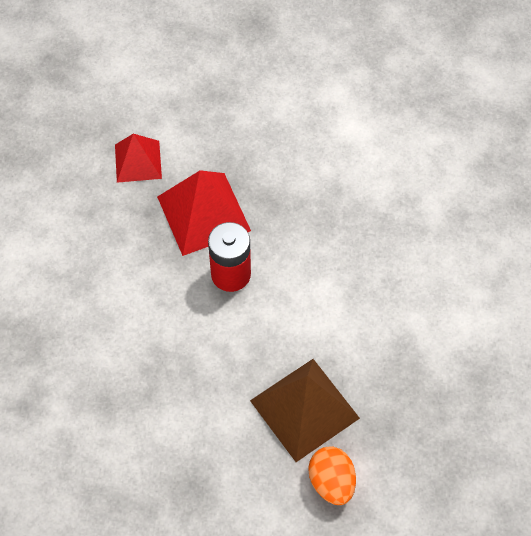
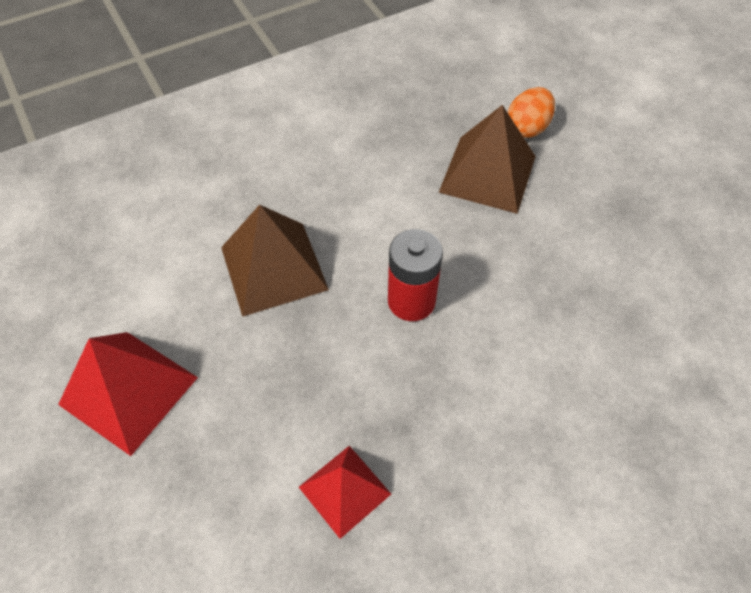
camera: 125 degrees left, 5 degrees down
(203, 213) = (362, 370): red pyramid -> red pyramid (128, 391)
(323, 207) = (273, 268): none -> brown pyramid

